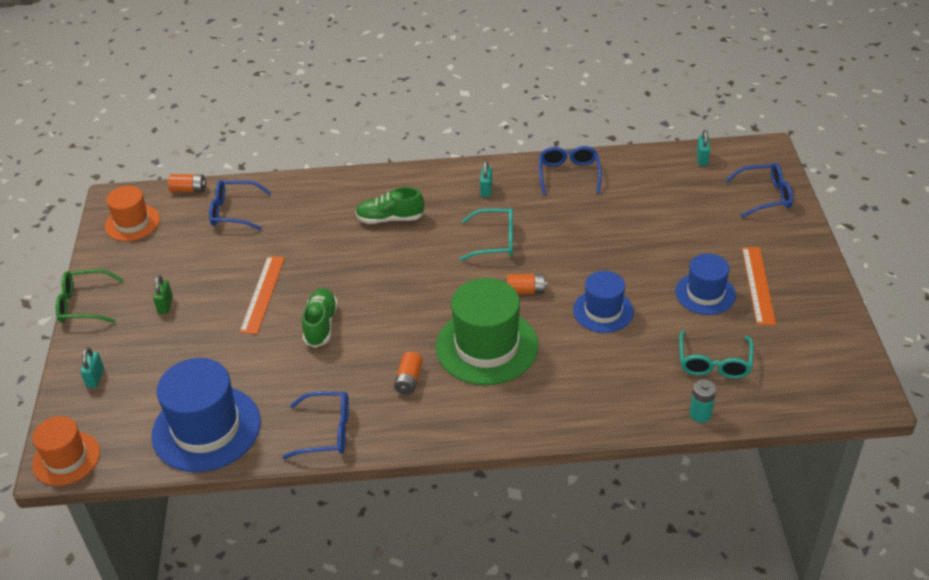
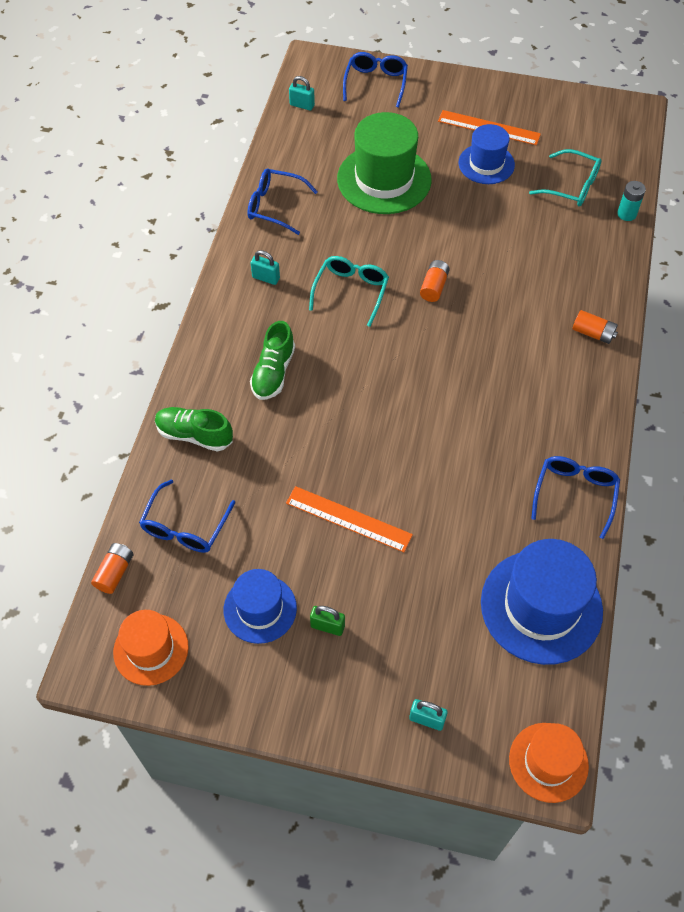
camera: 75 degrees left, 15 degrees up
(84, 304) = (289, 724): green glasses -> none
(321, 325) = (419, 471): green shoe -> green shoe (194, 435)
(409, 380) = (525, 410): orange battery -> orange battery (593, 333)
(487, 346) = (499, 337): green hat -> green hat (384, 179)
(603, 311) = (483, 238): blue hat -> blue hat (260, 609)

